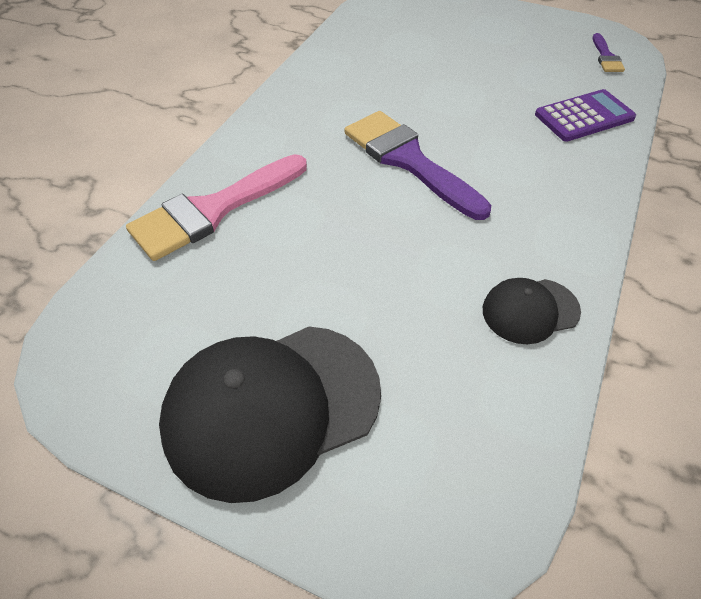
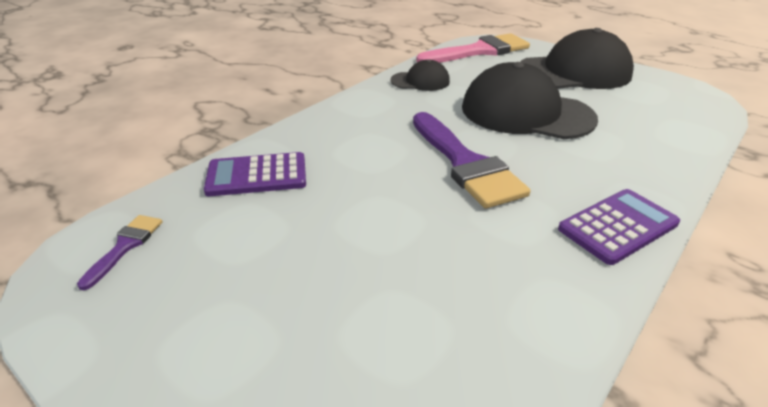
camera: 165 degrees left, 15 degrees down
(213, 210) = (651, 153): pink brush -> pink brush (479, 51)
(274, 122) = (618, 226): none -> purple calculator
(354, 258) = (526, 113): none -> black cap

